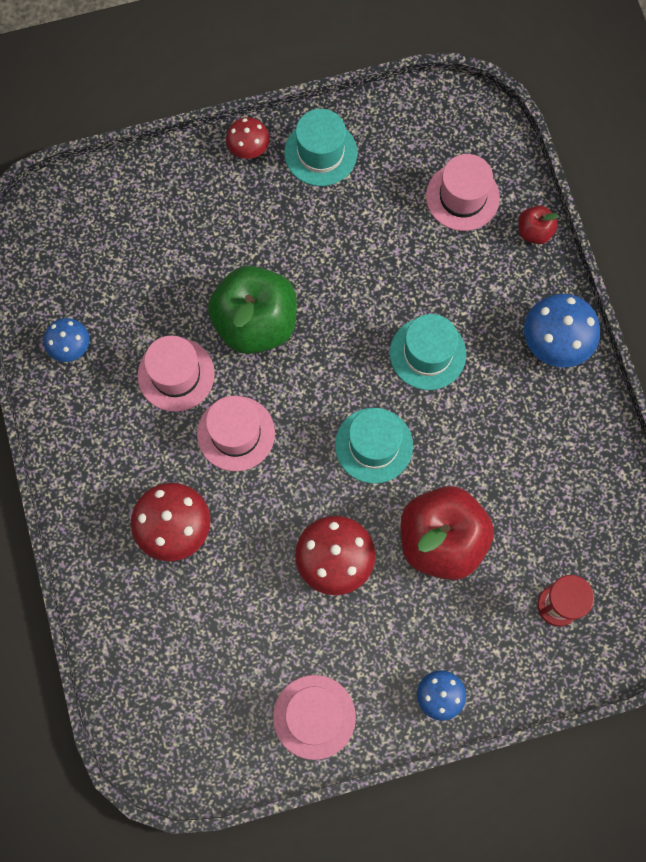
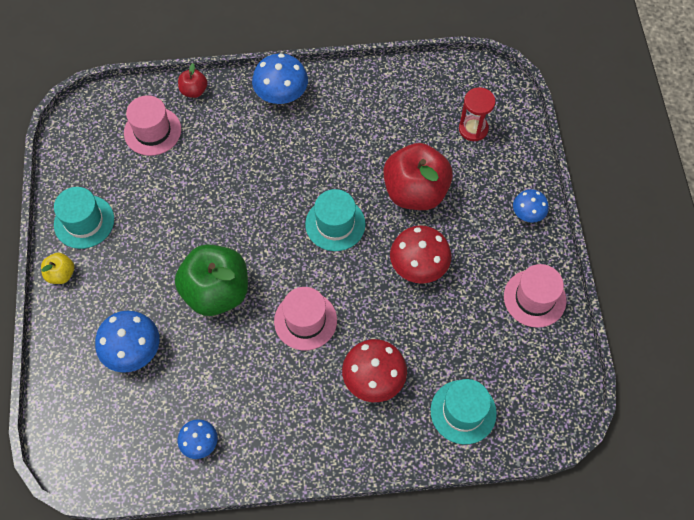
camera: 80 degrees left, 10 degrees down
(168, 248) = (132, 350): none -> blue mushroom
(176, 374) = (246, 359): pink hat -> none
(248, 147) = (61, 274): red mushroom -> yellow apple
(427, 353) = (271, 176): turquoise hat -> turquoise hat (463, 412)

